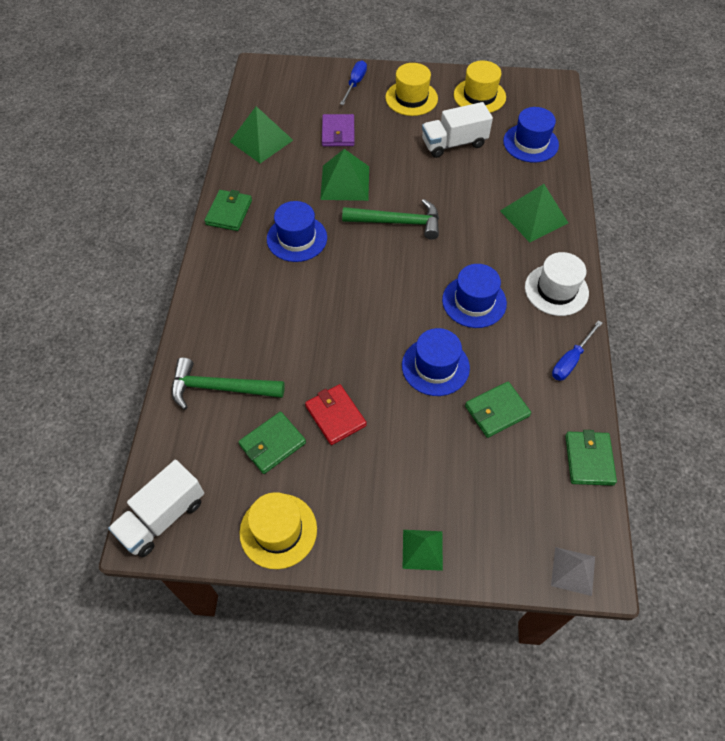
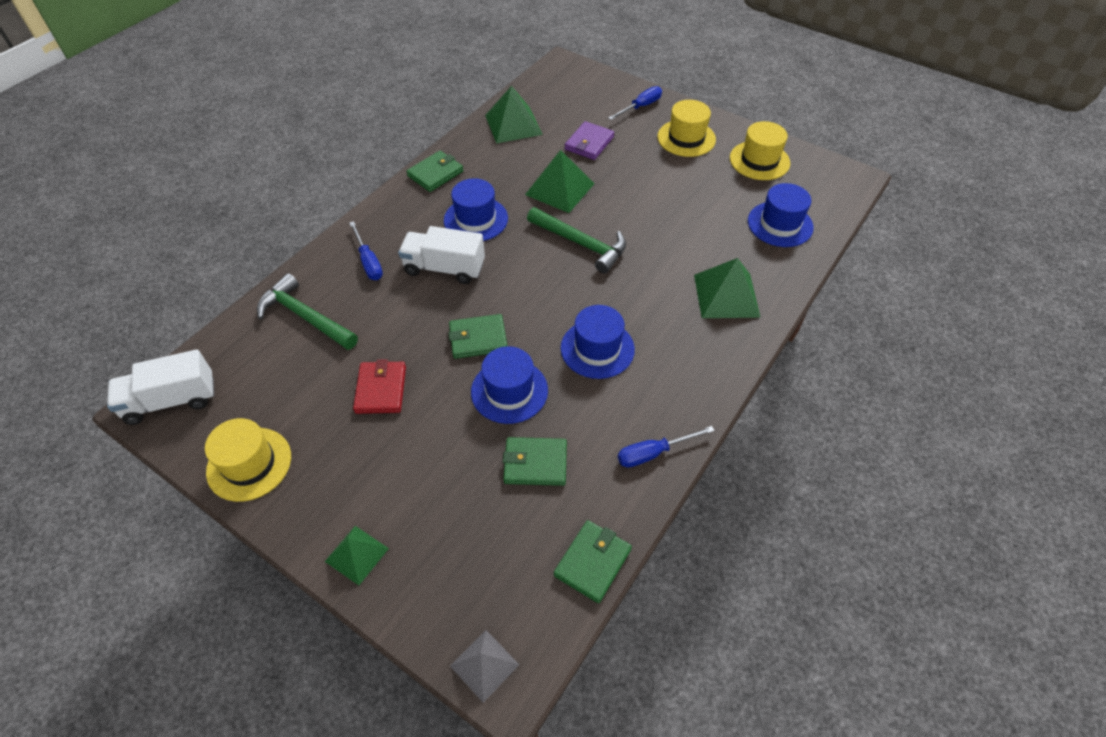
camera: 30 degrees right, 5 degrees down
(235, 315) = (368, 262): none -> blue screwdriver
(272, 444) = (307, 386): green wallet -> green wallet (478, 339)
(454, 143) = (696, 194): white truck -> white truck (444, 268)
(556, 290) = (693, 376): white hat -> none

